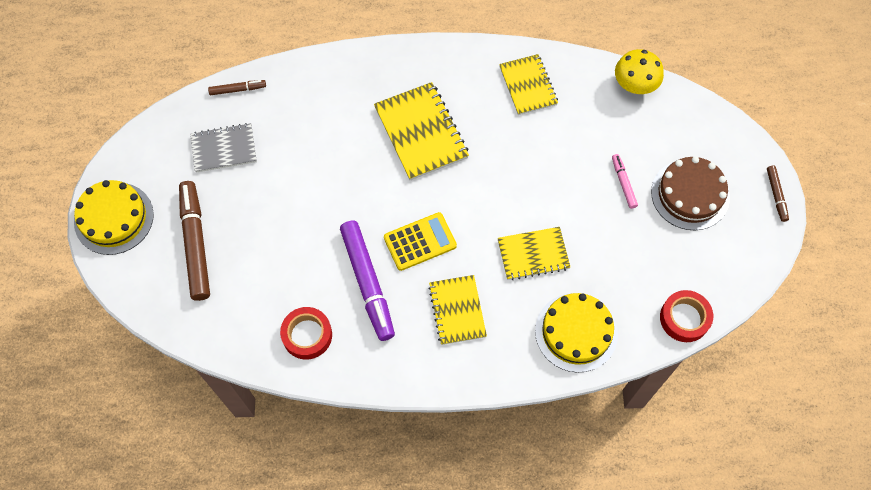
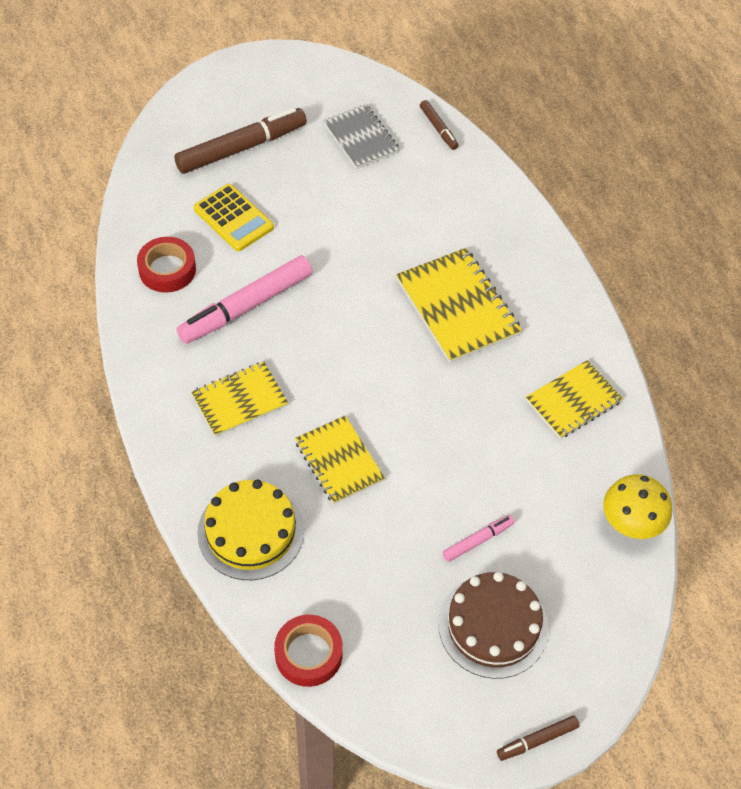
camera: 70 degrees right, 10 degrees down
(114, 218) = (247, 77): yellow cake -> none
(367, 283) = (246, 307): purple marker -> pink marker
(420, 242) = (314, 342): yellow calculator -> yellow calculator (233, 218)
(421, 132) = (457, 307): yellow notebook -> yellow notebook turned 75 degrees counterclockwise

